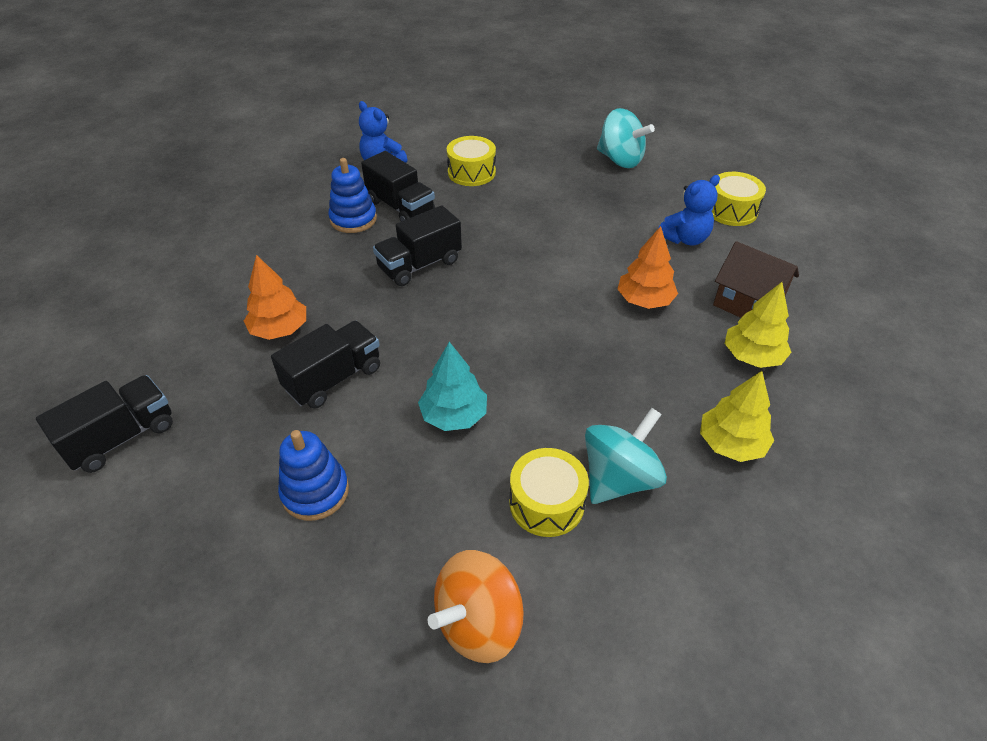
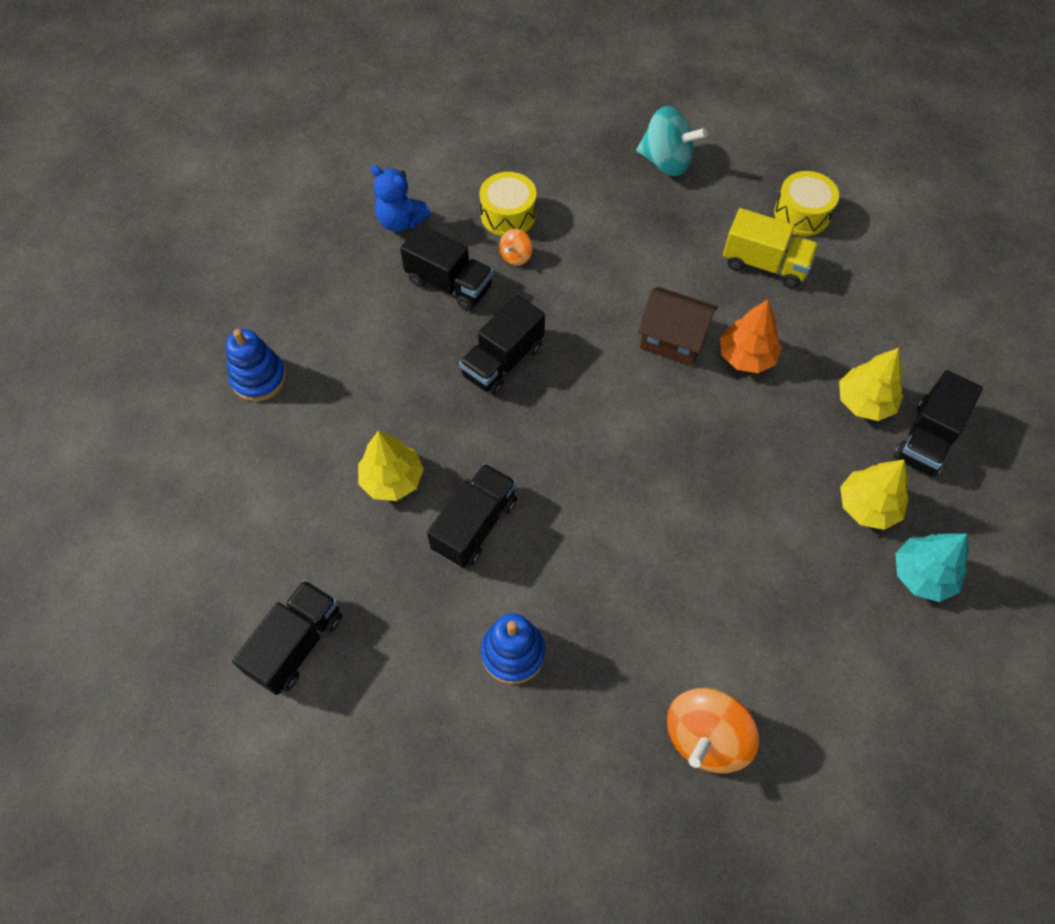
camera: 15 degrees left, 15 degrees up
(279, 329) = (392, 479): orange tree -> yellow tree
(353, 219) = (404, 313): blue stacking toy -> blue stacking toy (259, 378)
(454, 415) = (608, 538): turquoise tree -> turquoise tree (922, 575)
(465, 199) = (516, 256): none -> orange spinning top
(546, 503) = (725, 609): yellow drum -> none
(619, 478) = (780, 567): turquoise spinning top -> none
(685, 238) = (765, 264): blue teddy bear -> yellow truck
(747, 304) = (846, 339): brown house -> brown house (673, 340)
(811, 398) = (927, 439): none -> black truck

